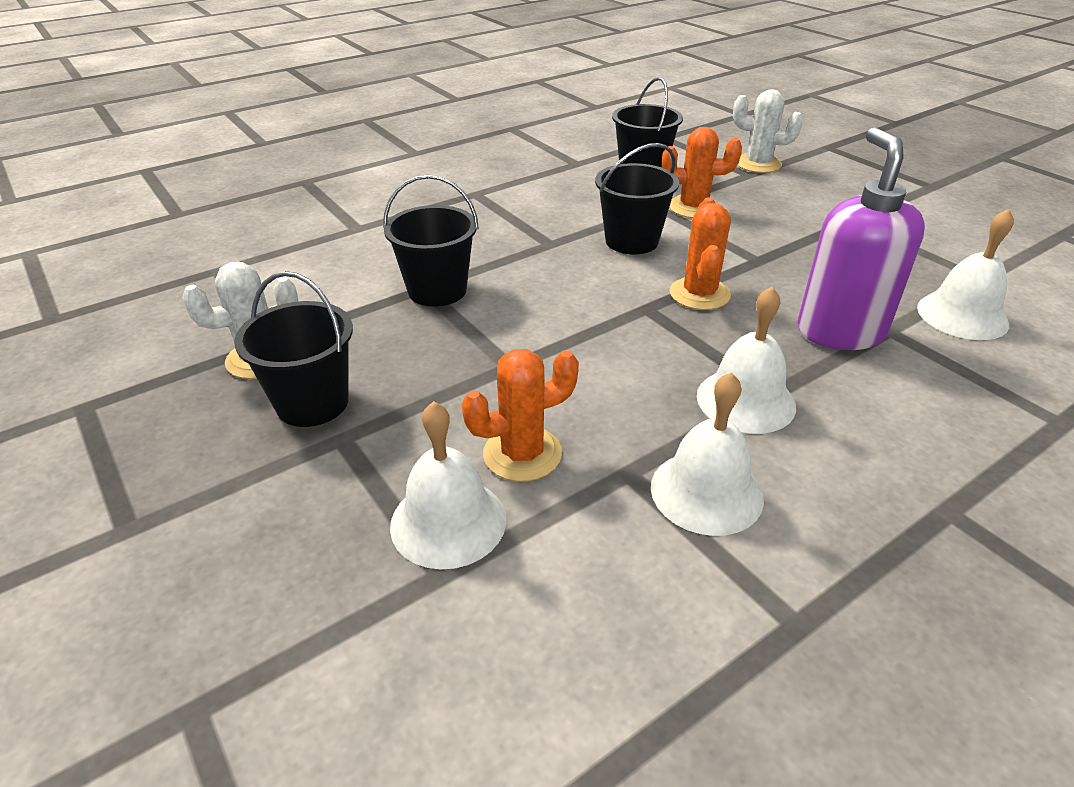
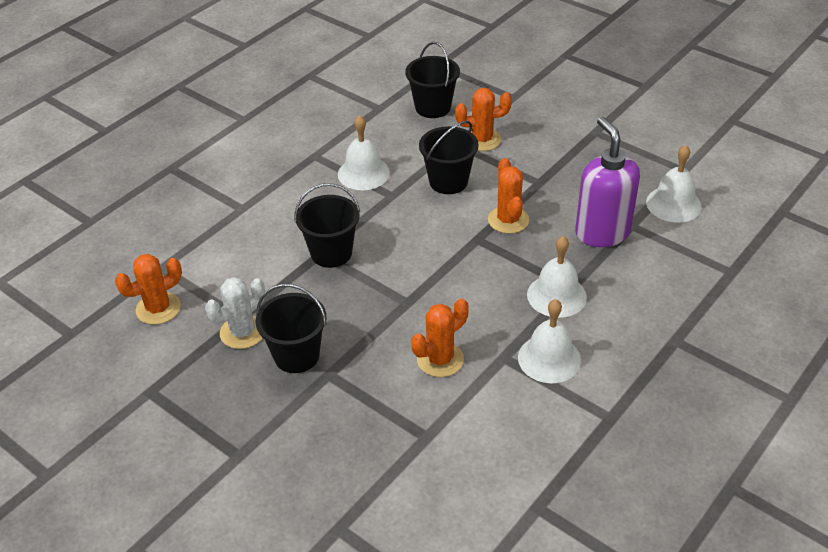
camera: 15 degrees left, 5 degrees up
(178, 311) = (158, 308): none -> orange cactus
(448, 521) = (416, 408): white bell -> white bell (363, 173)
(758, 164) = (517, 84): white cactus -> none

